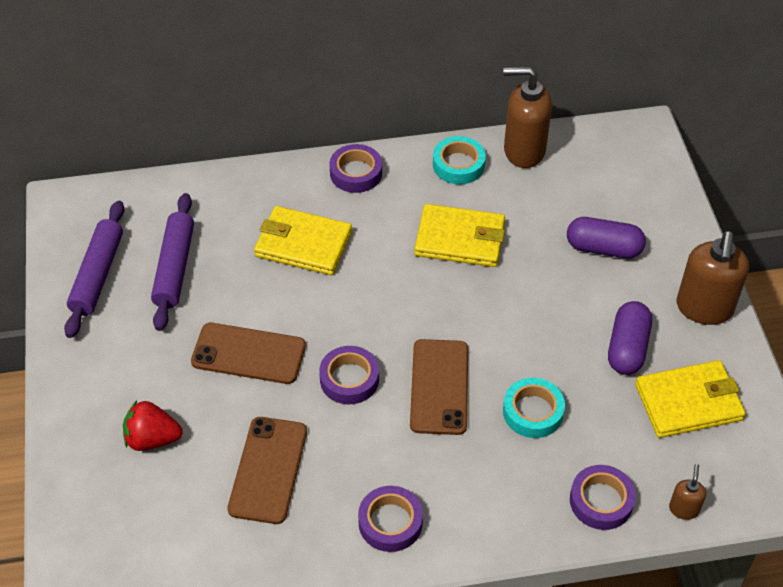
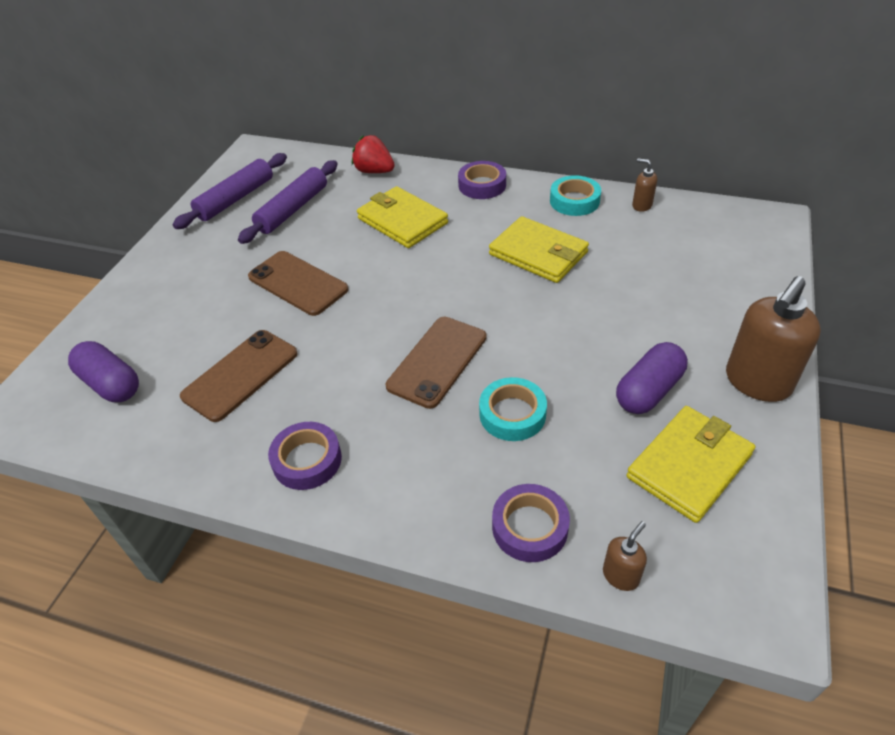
camera: 30 degrees right, 5 degrees down
(152, 439) = (175, 319): red strawberry -> red strawberry (374, 171)
(349, 379) = (363, 328): purple tape -> none
(523, 151) = (641, 205): brown soap dispenser -> brown soap dispenser, size x0.47
(603, 248) = (674, 299): purple capsule -> purple capsule (111, 384)
(688, 402) = (689, 466): yellow wallet -> yellow wallet turned 60 degrees counterclockwise

